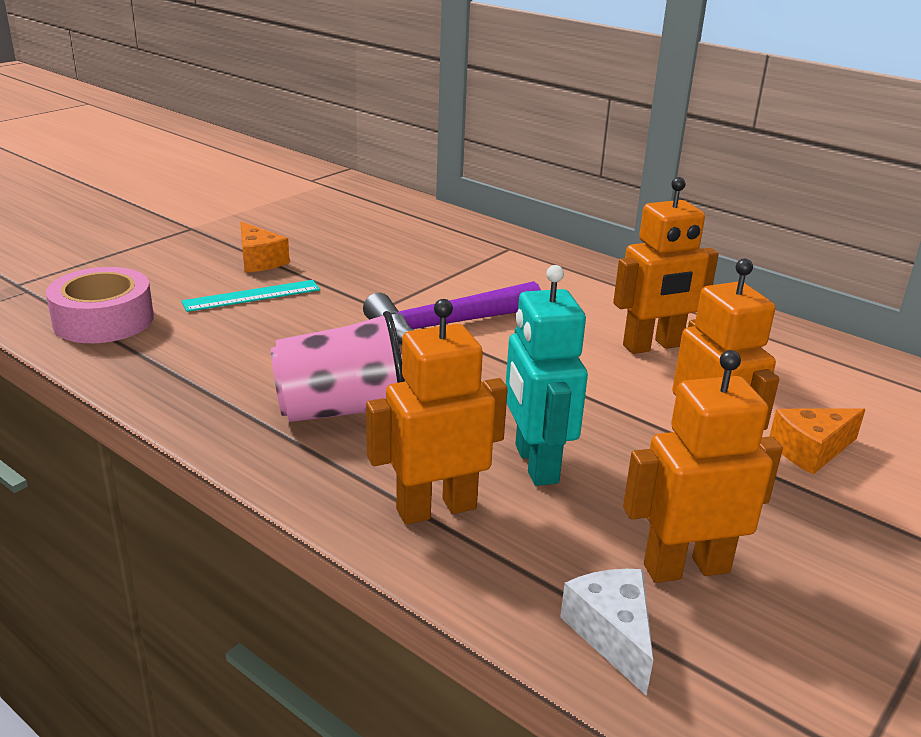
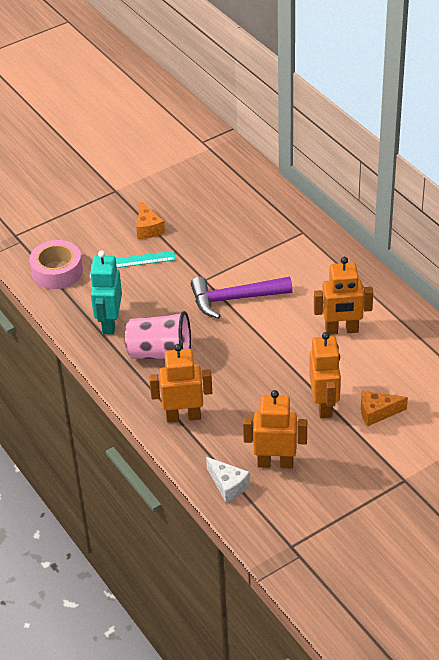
camera: 20 degrees right, 15 degrees up
(535, 464) = (238, 399): turquoise robot -> turquoise robot (109, 323)
(612, 634) = (228, 485): white cheese -> white cheese turned 135 degrees clockwise

